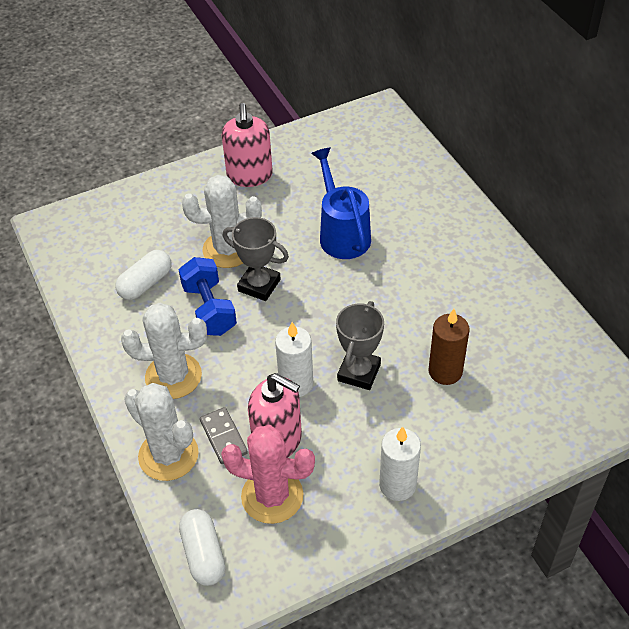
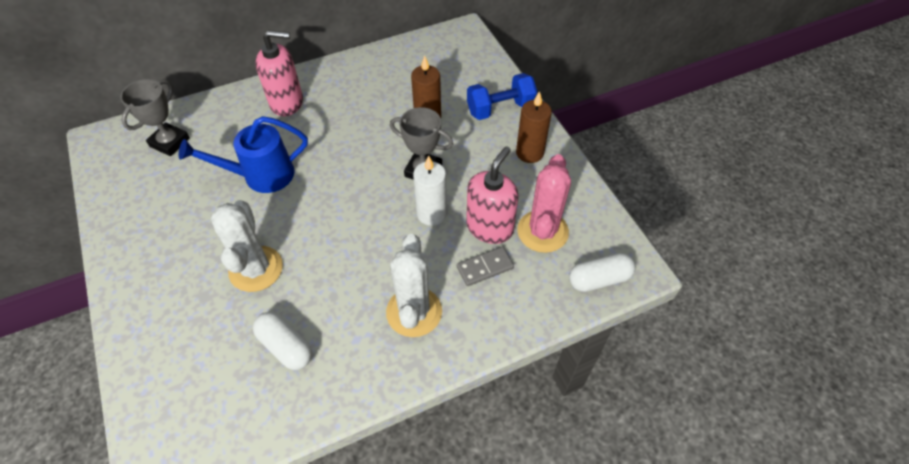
camera: 90 degrees left, 5 degrees up
(168, 455) = (503, 311): white cactus -> none
(209, 309) = (334, 283): blue dumbbell -> blue dumbbell (500, 109)
(249, 176) = (151, 251): pink soap dispenser -> pink soap dispenser (287, 102)
(259, 285) = (311, 241): grey trophy -> grey trophy (170, 142)
(397, 485) = (529, 153): white candle -> brown candle

